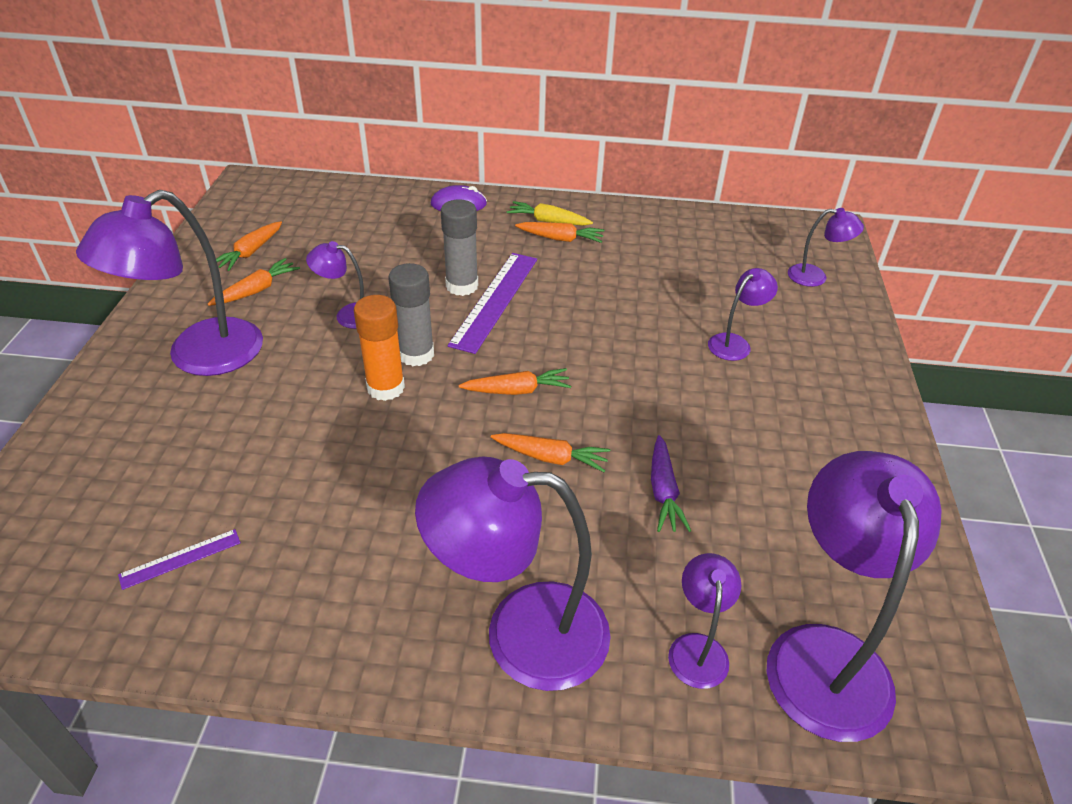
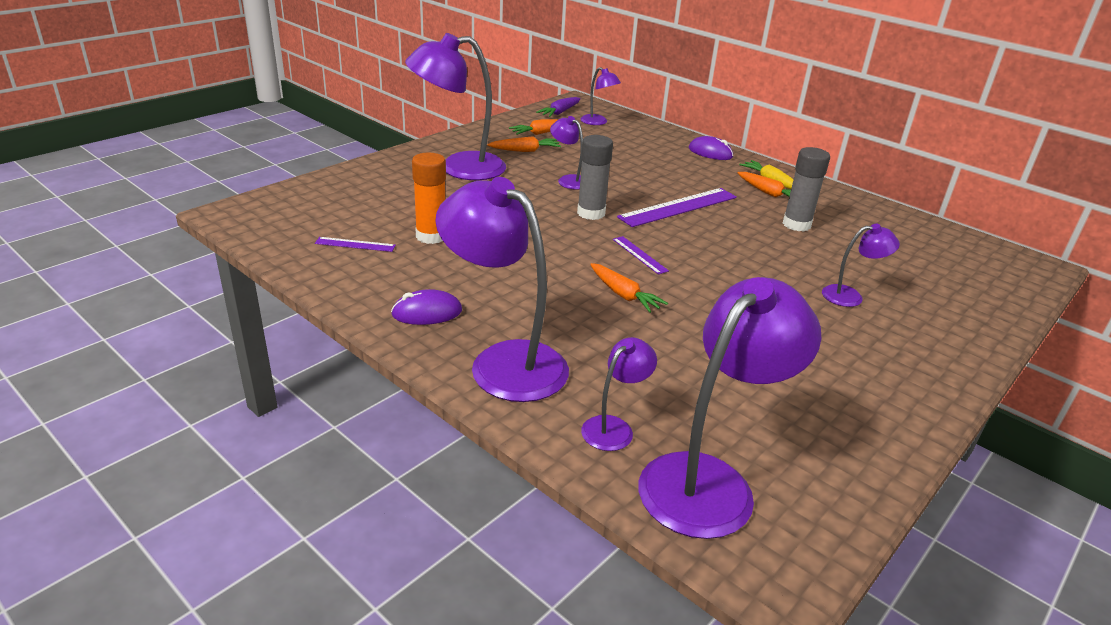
camera: 35 degrees right, 10 degrees down
(373, 615) = (427, 312): none -> purple mouse
(386, 387) = (552, 221): orange glue stick -> orange glue stick (431, 236)
(462, 286) = (663, 192): grey glue stick -> grey glue stick (796, 224)
(517, 390) = (640, 255): orange carrot -> purple ruler
(663, 491) = (687, 345): purple carrot -> purple carrot (560, 112)
(815, 277) = (983, 288): purple lamp -> purple lamp (598, 122)

